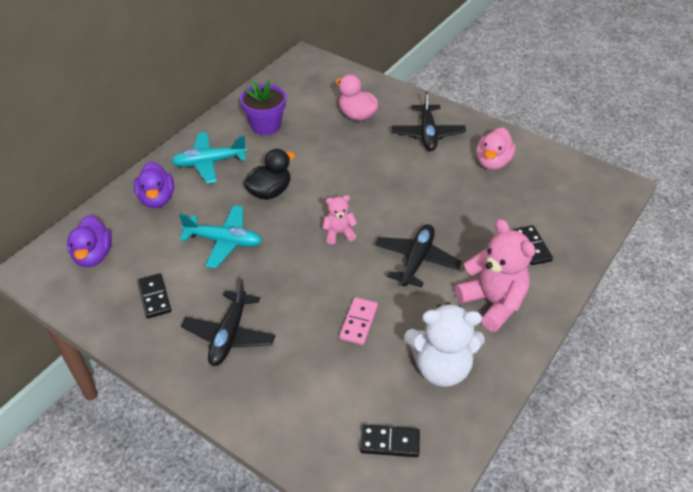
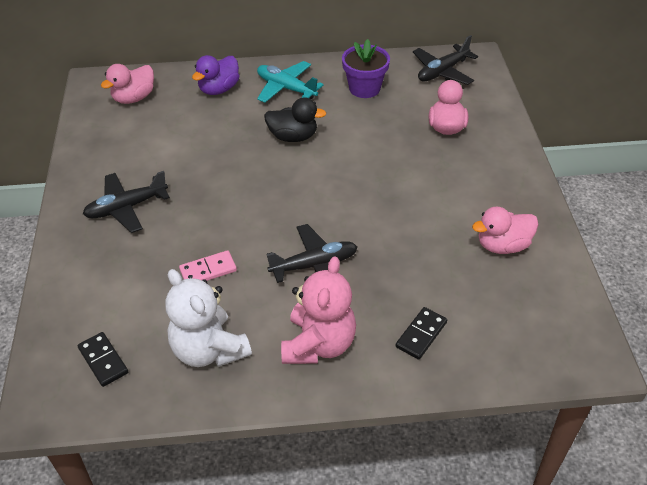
camera: 50 degrees right, 0 degrees up
(93, 255) = (134, 98): purple duck -> pink duck
(154, 297) = (125, 149): black domino -> none
(224, 241) = (214, 147): turquoise plane -> none
(339, 233) = (292, 201): pink teddy bear -> none
(427, 134) = (482, 182): black plane -> black plane (442, 72)

